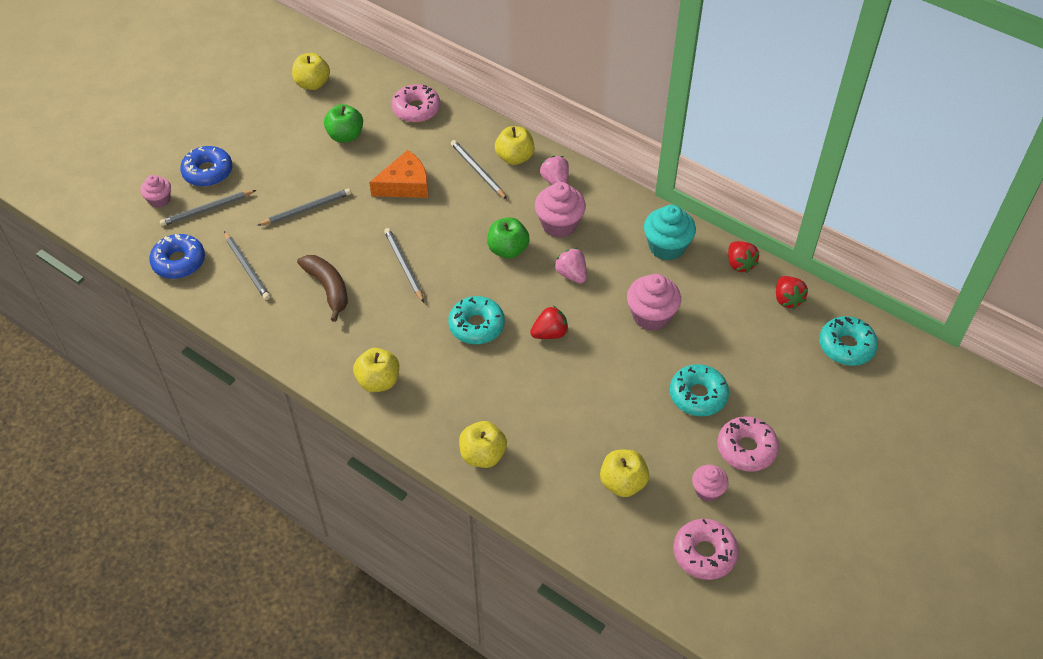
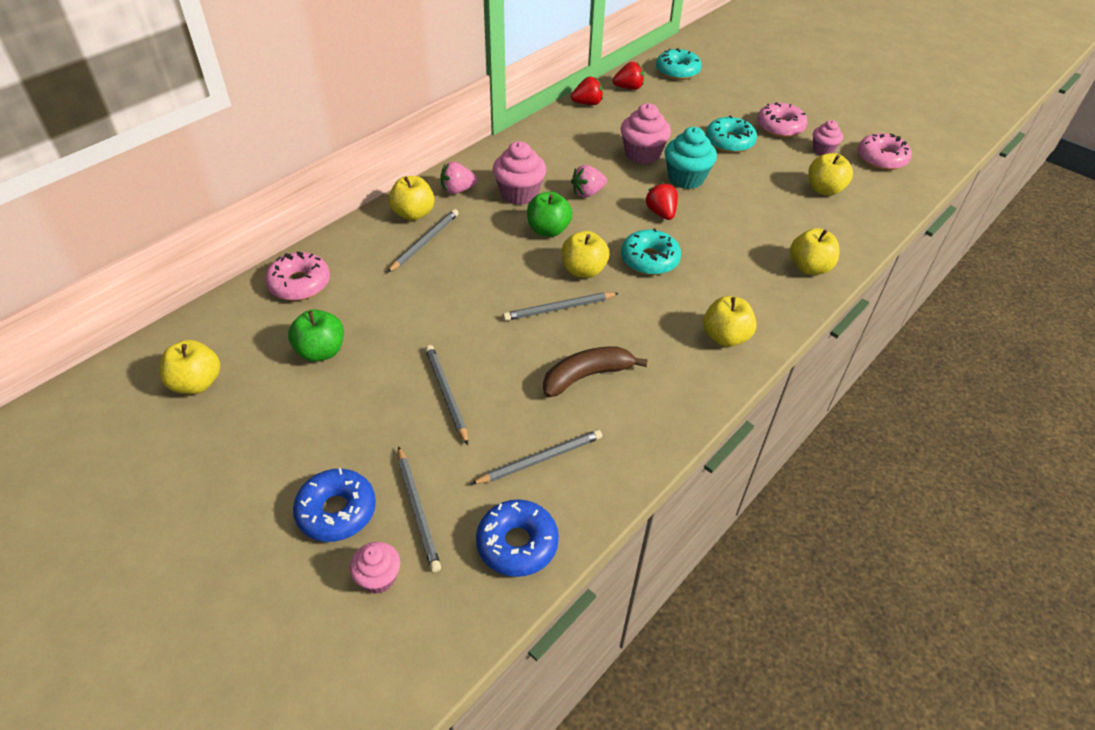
camera: 85 degrees left, 5 degrees down
(405, 185) = (429, 300): orange cheese -> none
(455, 278) = (583, 270): none -> yellow apple
(477, 171) = (425, 242): grey pencil -> grey pencil turned 150 degrees clockwise
(667, 247) = (561, 136): turquoise cupcake -> turquoise cupcake (686, 178)

